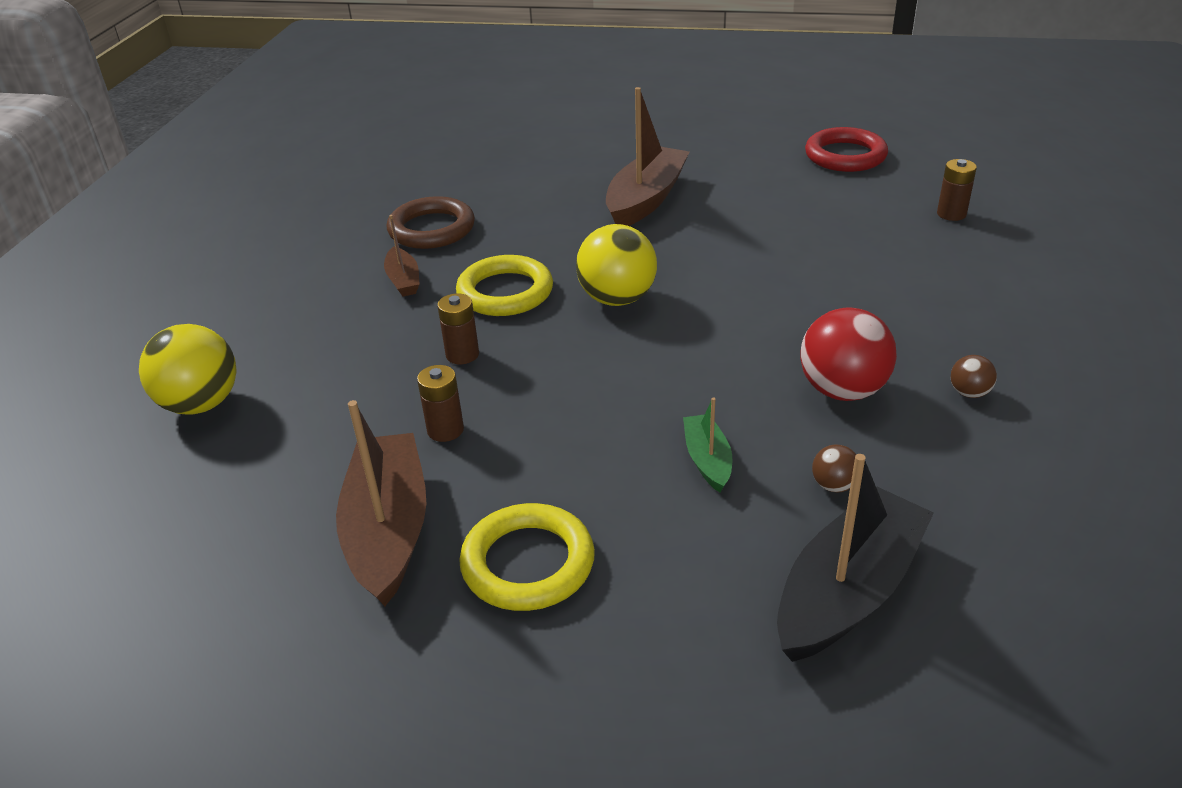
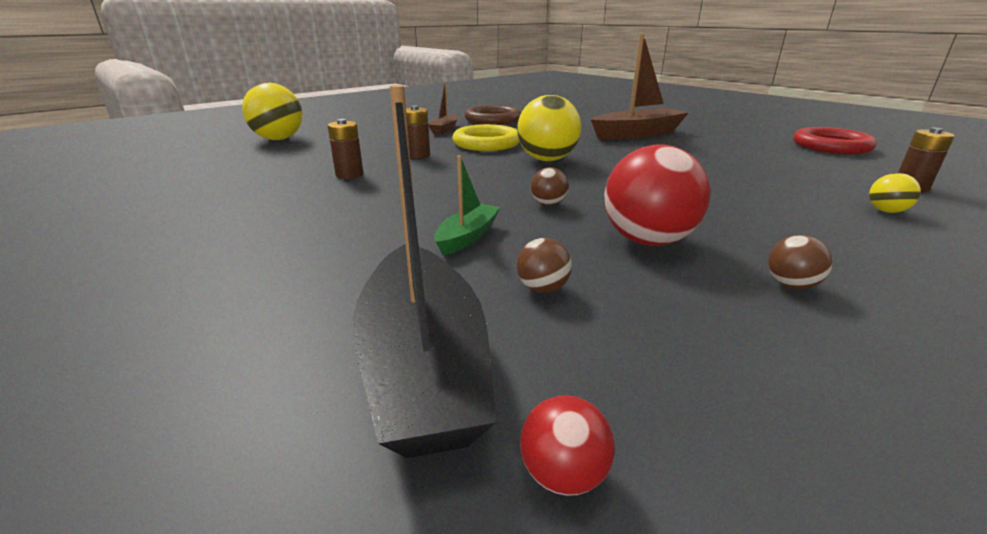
camera: 35 degrees right, 10 degrees down
(388, 530) = (238, 197): brown boat -> none
(528, 563) = (260, 236): yellow ring -> none
(713, 379) = (548, 204): none -> brown ball
(848, 591) = (423, 364): black boat -> black boat turned 90 degrees clockwise
(959, 263) = (886, 211): none -> yellow ball
(992, 604) = (563, 474): none -> red ball

